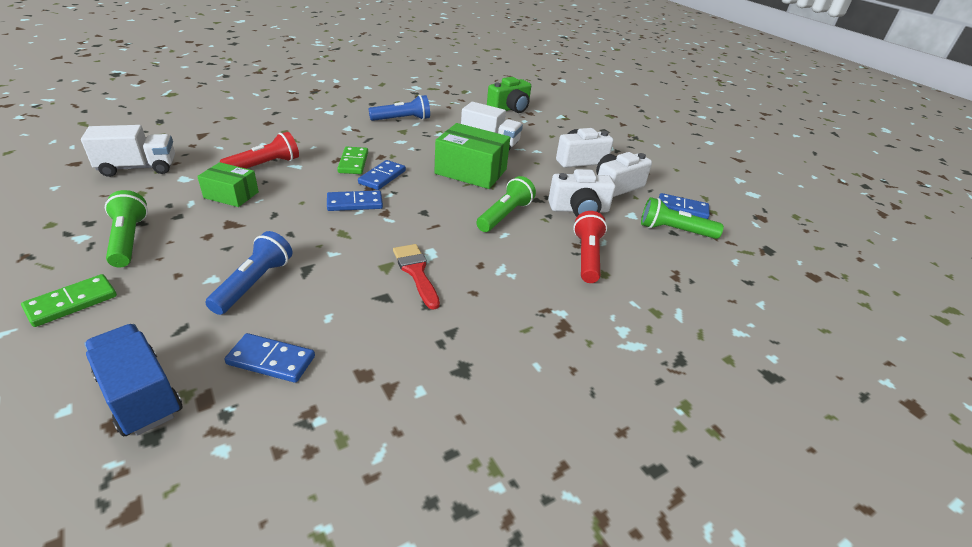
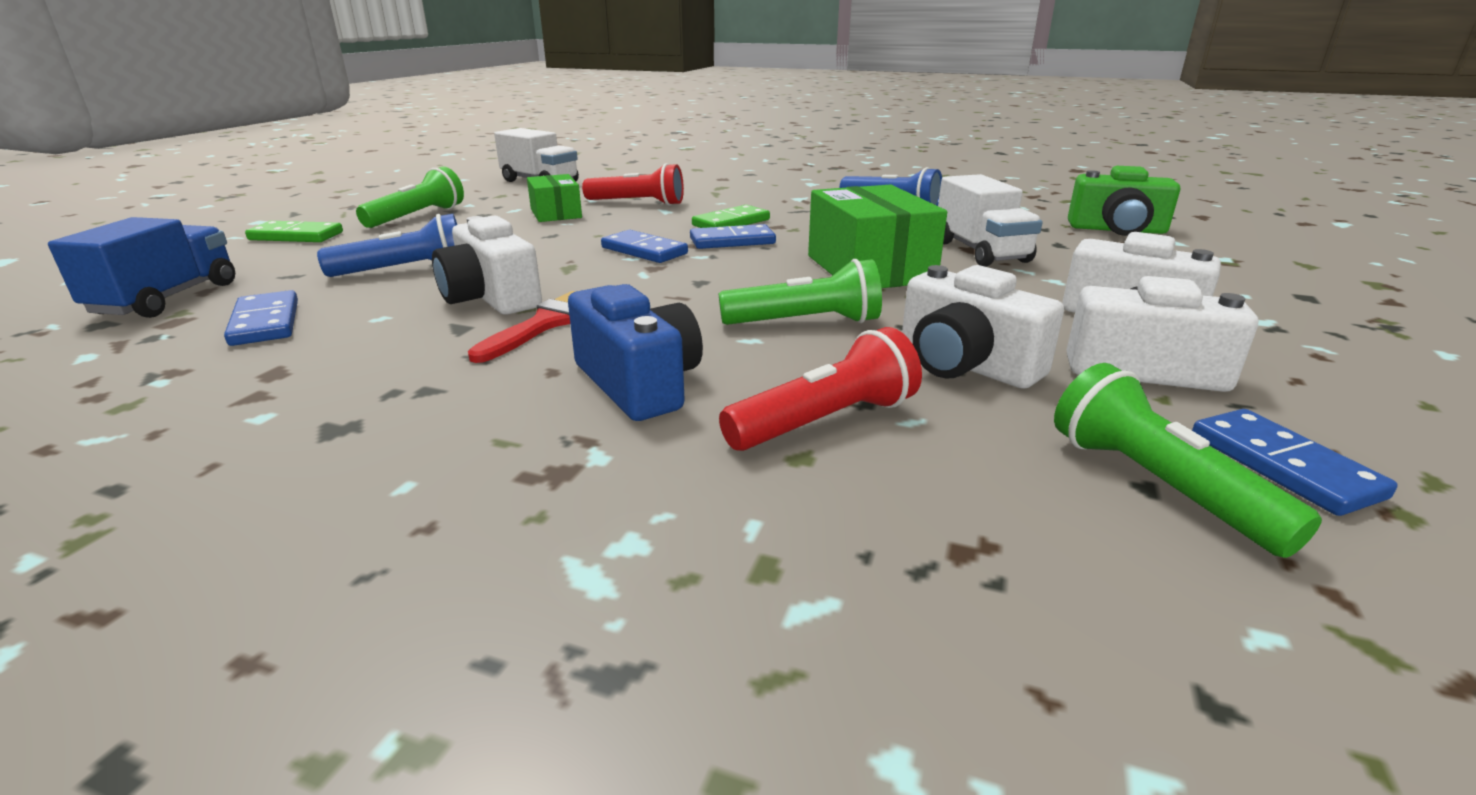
camera: 55 degrees right, 10 degrees down
(353, 273) = (491, 298): none -> white camera
(512, 277) = (639, 383): none -> blue camera

